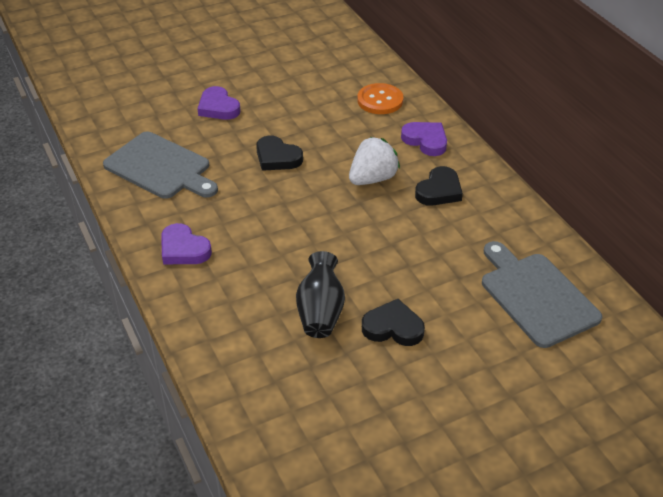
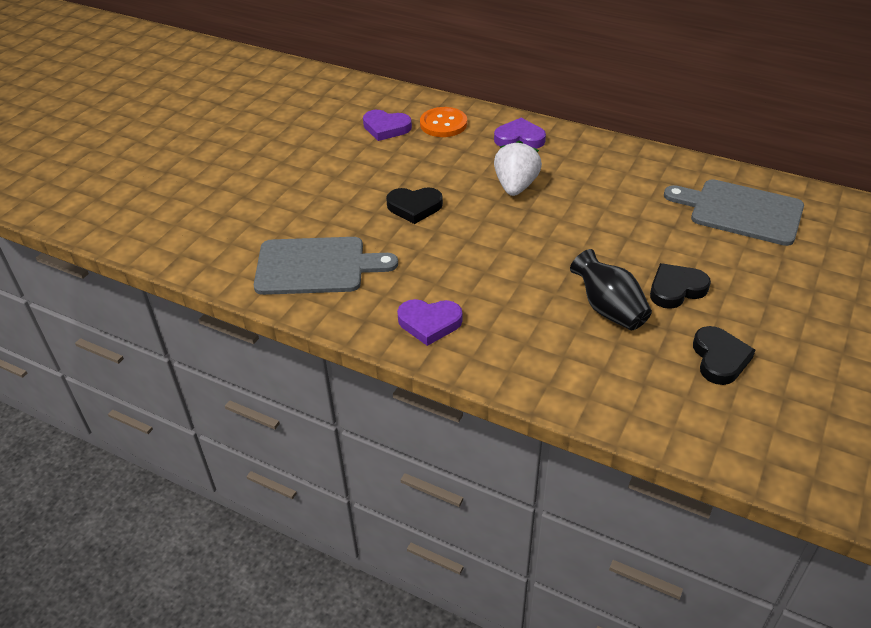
camera: 35 degrees left, 0 degrees up
(218, 107) = (306, 191): purple heart -> purple heart (386, 128)
(439, 190) = (578, 171): black heart -> black heart (719, 358)

